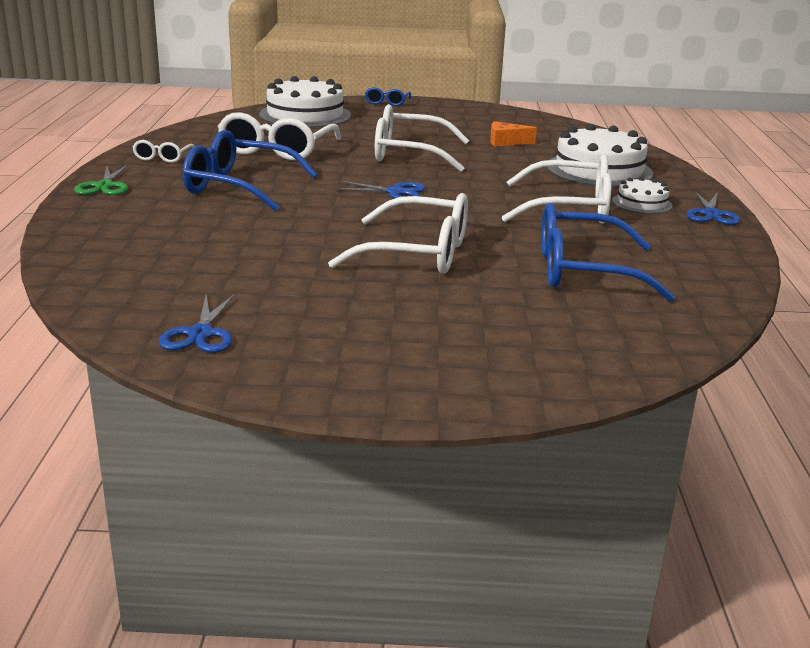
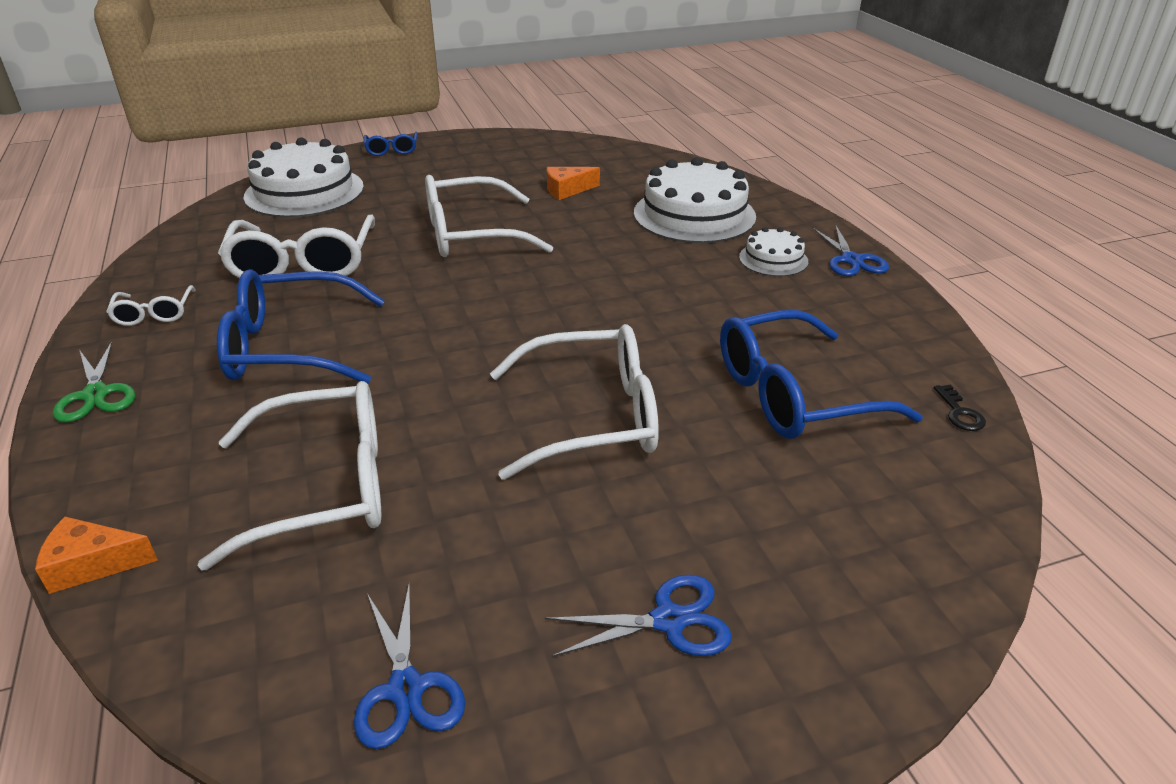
camera: 20 degrees left, 10 degrees up
(59, 252) = (92, 564): none -> orange cheese
(395, 192) = (496, 308): blue scissors -> blue scissors (668, 620)
(570, 208) = (707, 287): white glasses -> white glasses (325, 487)
(713, 304) = (959, 413): none -> black key

